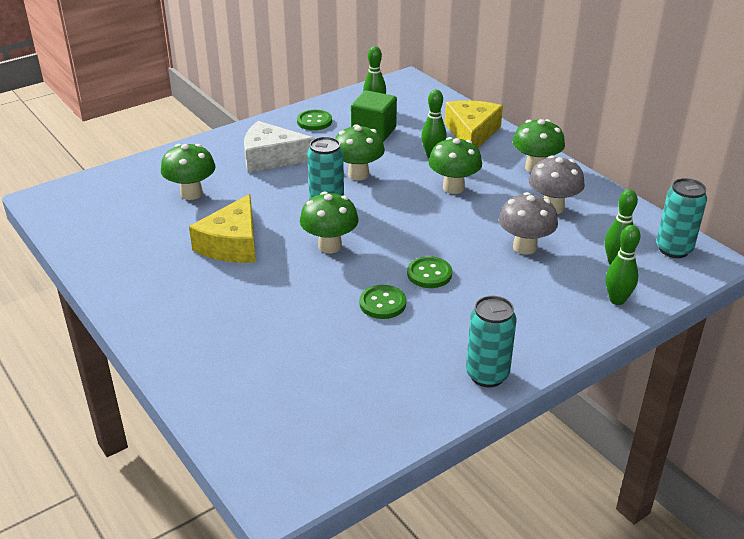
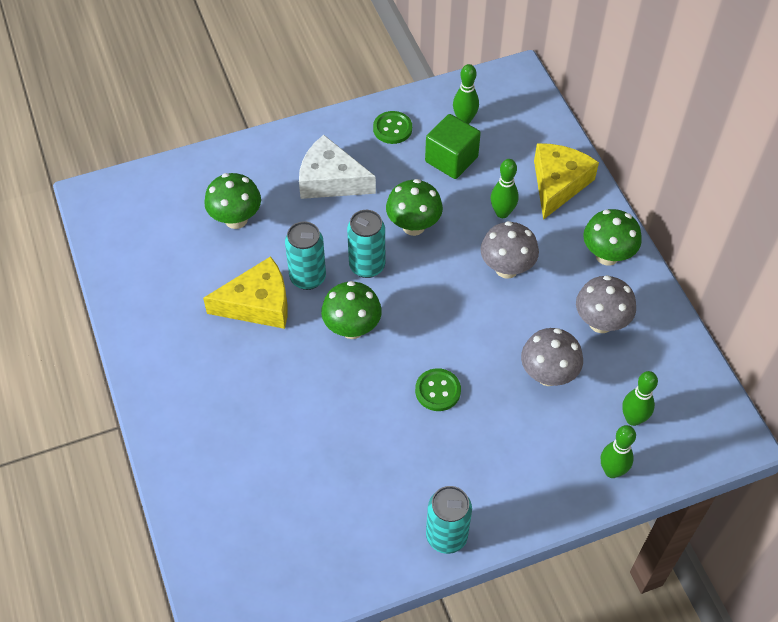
camera: 15 degrees right, 20 degrees up
(232, 244) = (258, 304): yellow cheese -> yellow cheese turned 135 degrees counterclockwise
(382, 303) = (379, 420): green button -> none
(453, 187) = (506, 268): green mushroom -> grey mushroom
(673, 249) = (703, 414): turquoise can -> turquoise can (308, 278)

